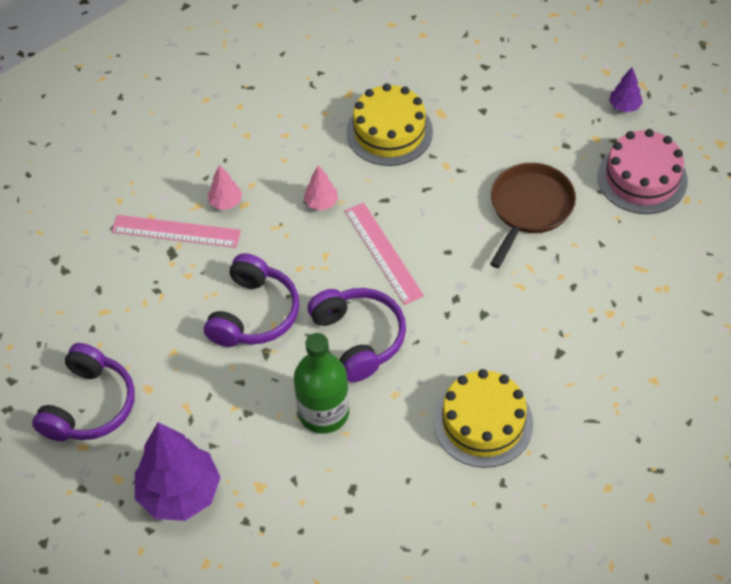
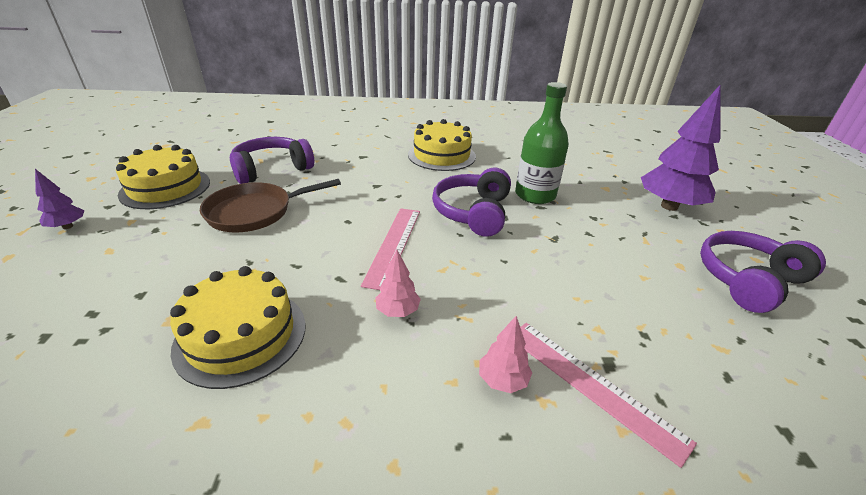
camera: 145 degrees left, 20 degrees down
(254, 314) = (546, 264): purple headphones -> purple headphones (272, 169)
(642, 178) = (165, 188): pink cake -> yellow cake

